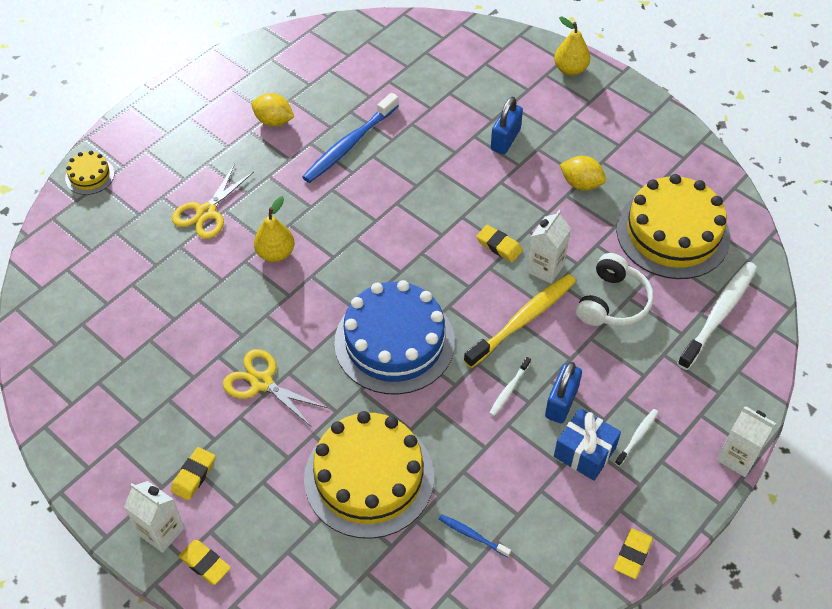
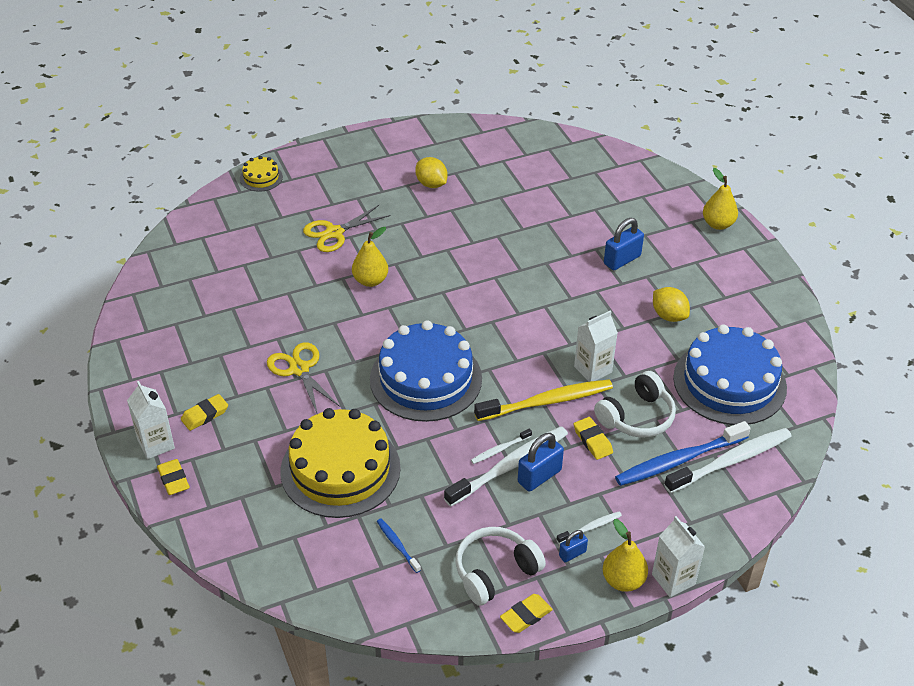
camera: 25 degrees right, 10 degrees down
(350, 144) = (483, 221): blue toothbrush -> blue toothbrush (679, 460)
(499, 246) = (563, 338): yellow eraser -> yellow eraser (592, 441)
(528, 404) = (509, 466): none -> white toothbrush
(578, 522) = (495, 571): none -> white headphones
(584, 452) = (535, 521): blue gift -> none
(637, 471) = (572, 554): none -> blue padlock
(672, 233) = (729, 382): yellow cake -> blue cake
(696, 478) = (623, 580): none -> yellow pear

